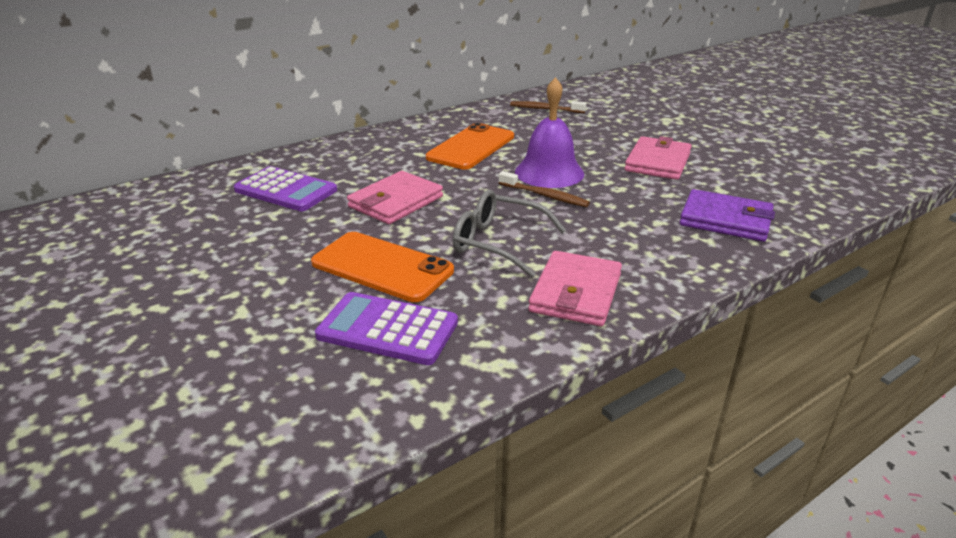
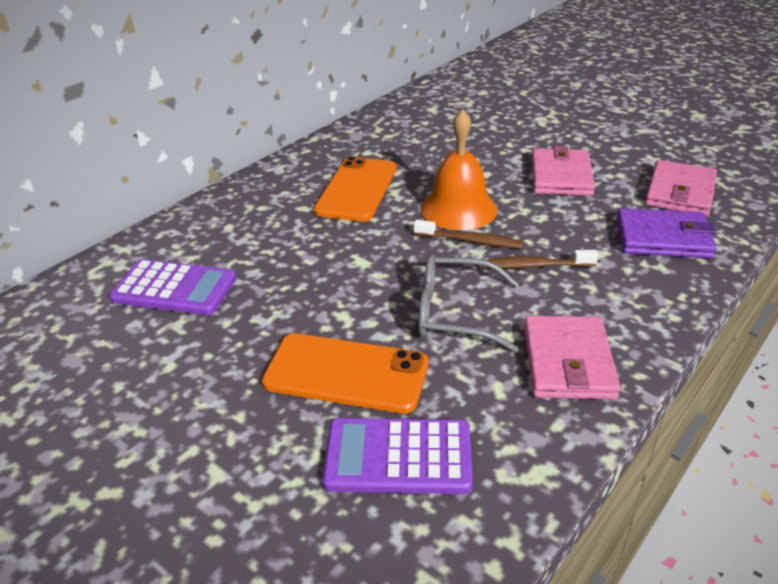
camera: 15 degrees left, 5 degrees up
(396, 202) = (313, 280): pink wallet -> pink wallet (680, 192)
(545, 109) = (409, 124): brown toothbrush -> brown toothbrush (534, 266)
(549, 172) = (458, 209): purple bell -> orange bell

